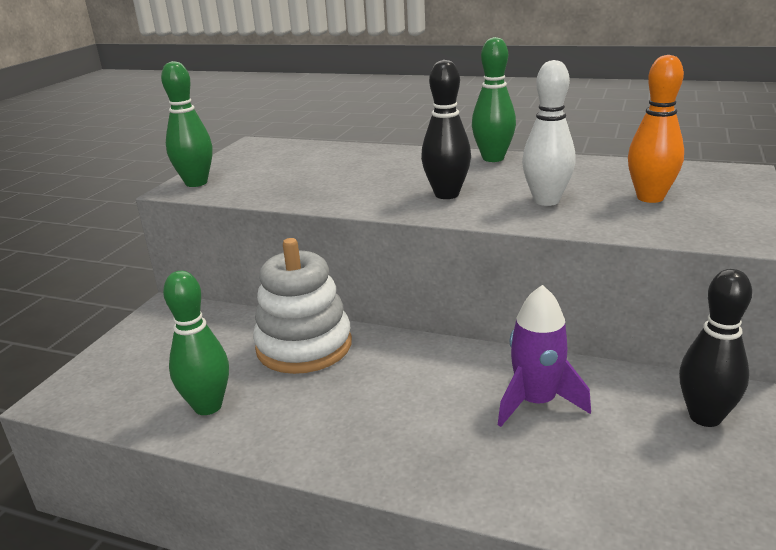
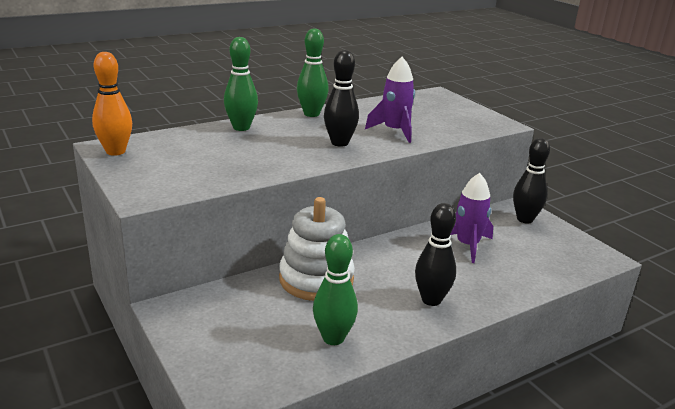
camera: 55 degrees left, 0 degrees up
(196, 183) = (145, 189): green bowling pin -> green bowling pin (241, 127)
(362, 433) = (431, 300): none -> black bowling pin
(546, 201) = (394, 131): white bowling pin -> purple rocket
(650, 198) = (432, 116): orange bowling pin -> orange bowling pin (115, 151)

